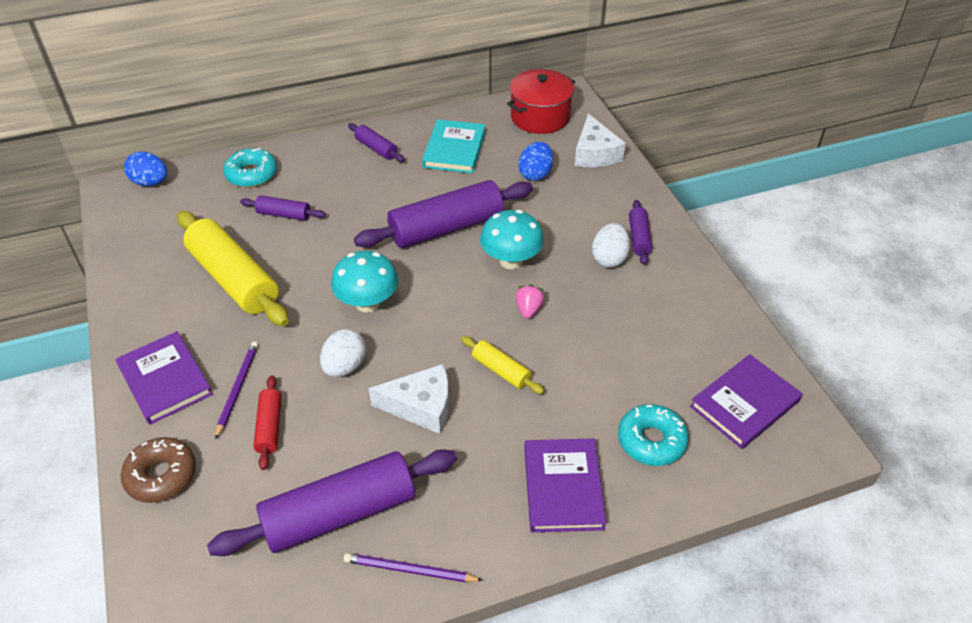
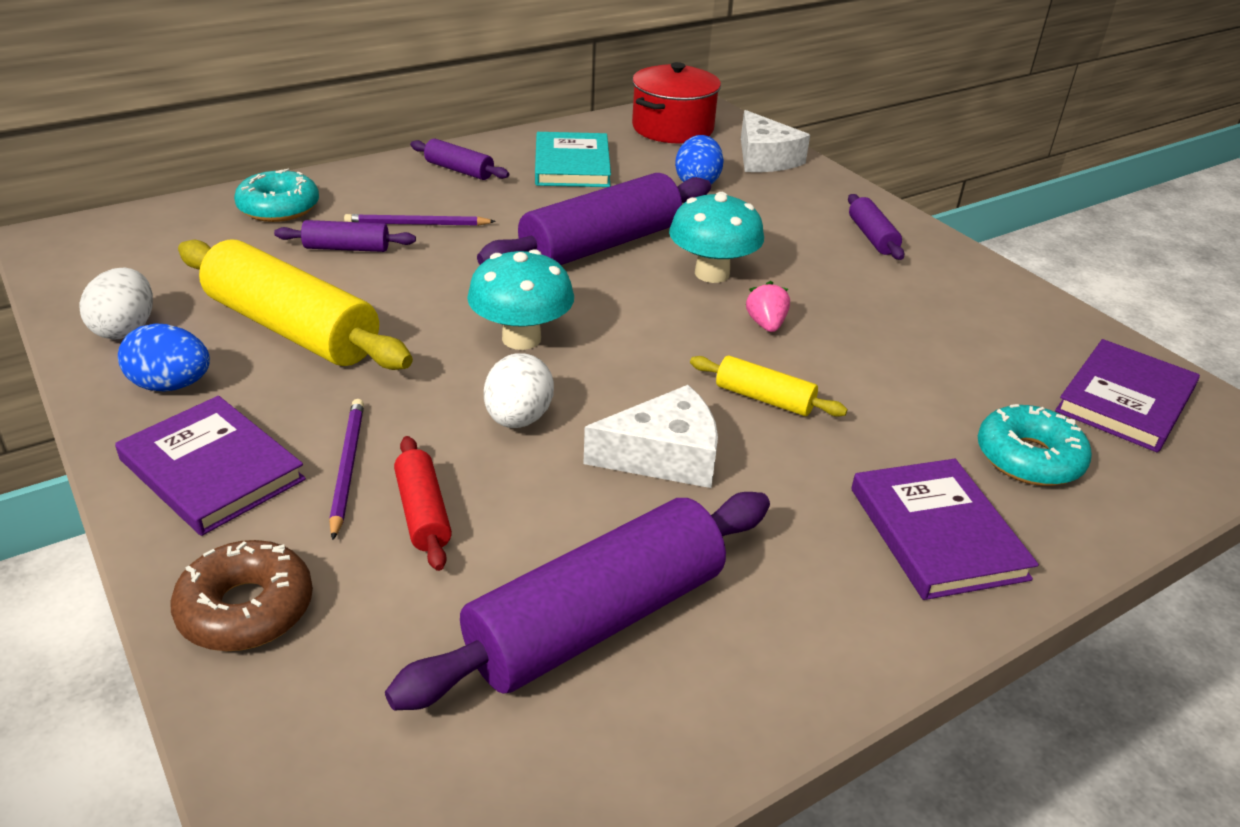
camera: 15 degrees left, 10 degrees down
(150, 182) = (114, 226): blue egg -> blue egg (171, 385)
(409, 570) = (754, 686): purple pencil -> purple pencil (417, 224)
(609, 258) = (846, 260): white egg -> white egg (125, 329)

